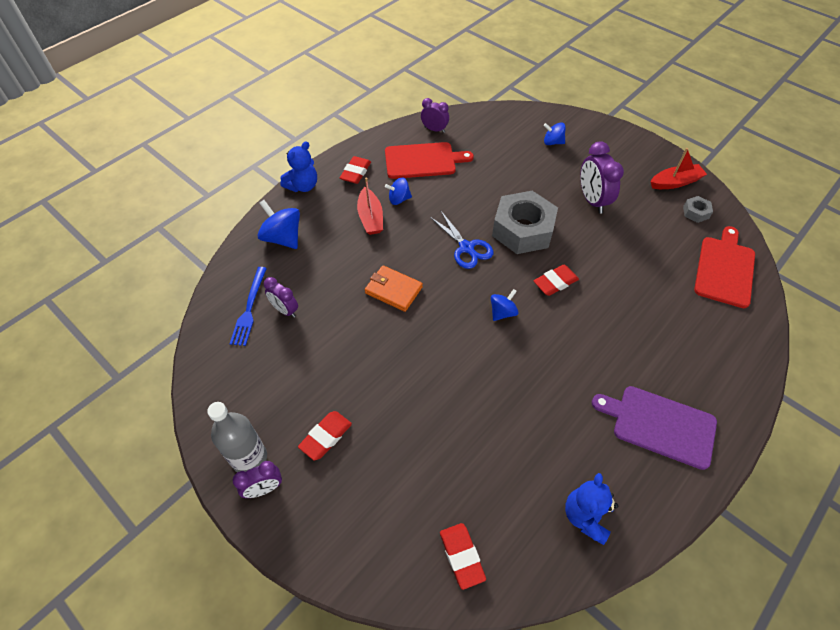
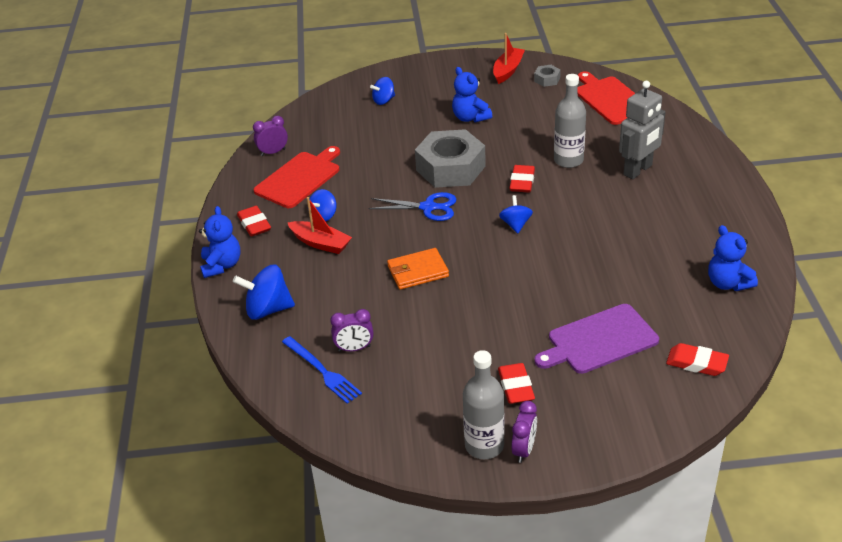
camera: 45 degrees left, 15 degrees down
(592, 200) = (470, 118): purple clock -> blue teddy bear
(614, 294) = (568, 160): none -> grey bottle
(657, 349) = (638, 170): none -> grey robot
(659, 425) = (697, 207): purple cutting board -> purple cutting board (599, 340)

